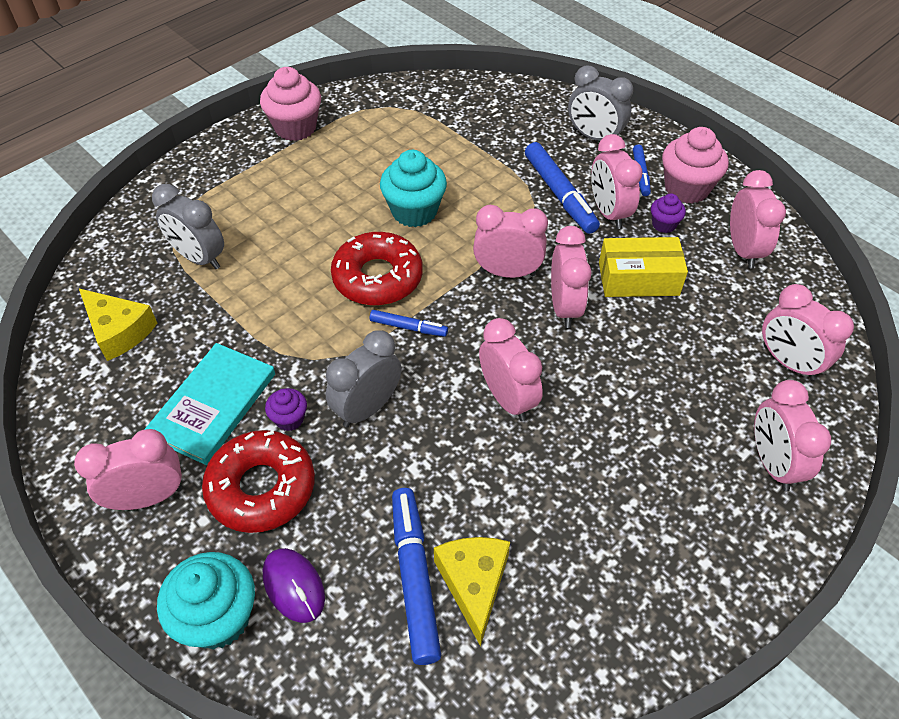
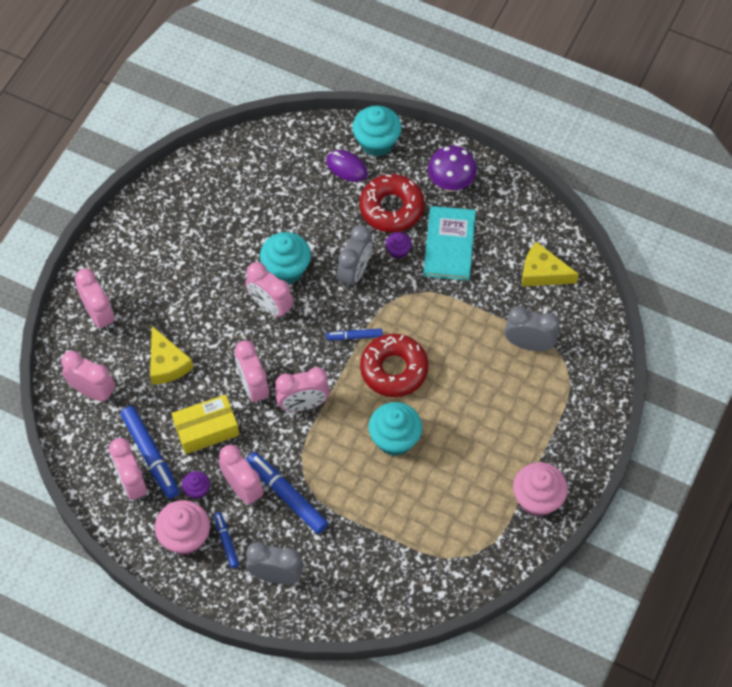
camera: 160 degrees right, 10 degrees up
(148, 497) = (451, 184): pink clock -> purple mushroom
(415, 577) = (286, 190): blue marker -> blue marker (150, 455)
(465, 444) = (286, 269): none -> turquoise cupcake
(474, 583) = (254, 197): yellow cheese -> yellow cheese (167, 363)

